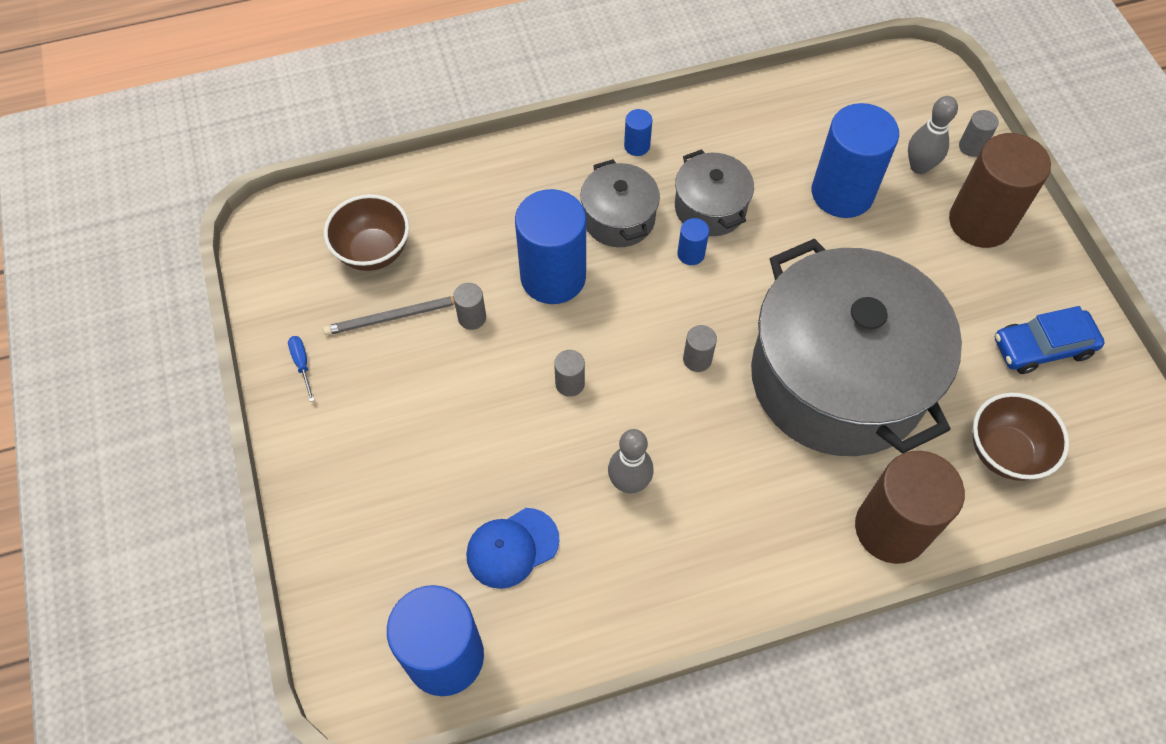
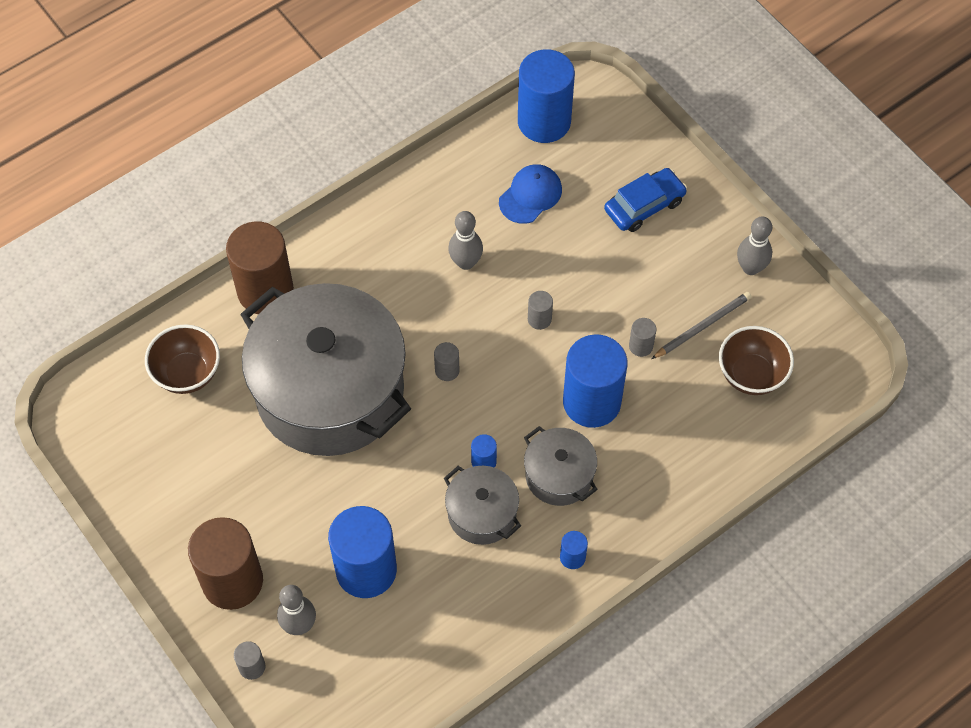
camera: 160 degrees right, 0 degrees up
(302, 364) = (750, 268): blue screwdriver -> grey bowling pin
(1042, 347) = (164, 473): blue car -> blue car (644, 205)

